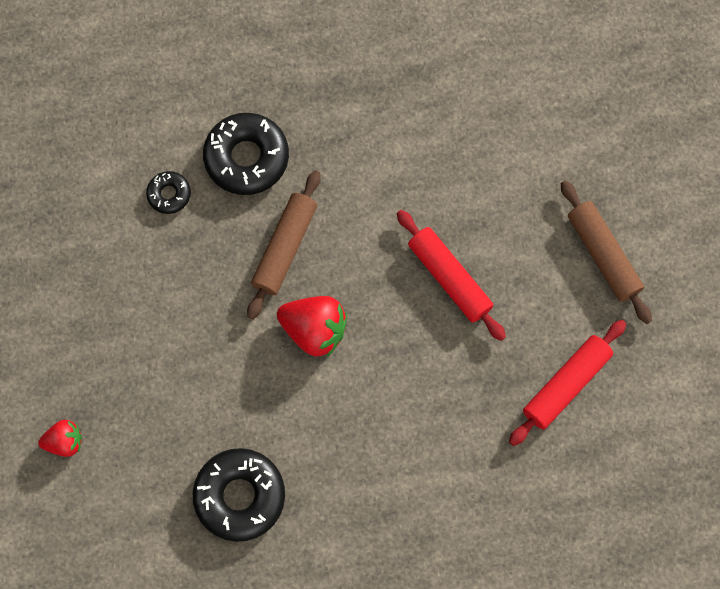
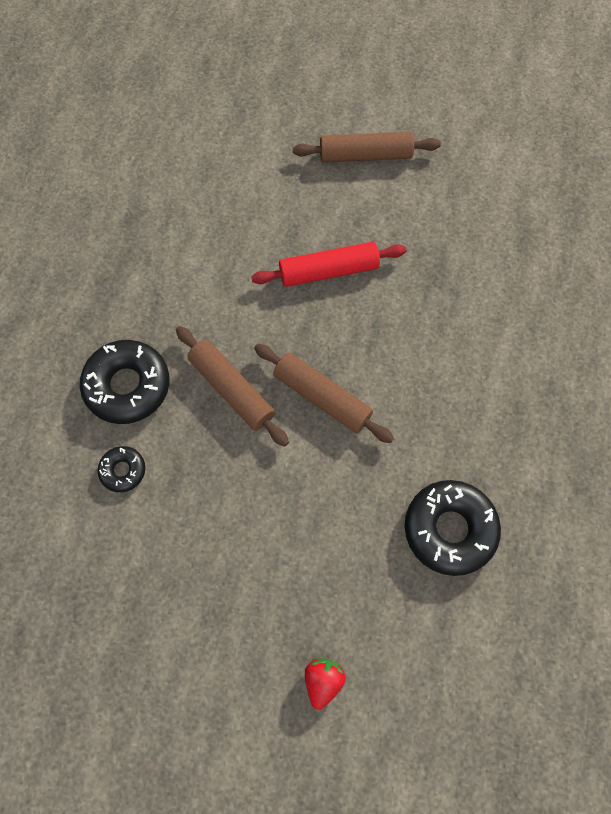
camera: 65 degrees left, 5 degrees down
(314, 330) = (322, 397): red strawberry -> brown rolling pin
(566, 385) = (461, 226): red rolling pin -> none

